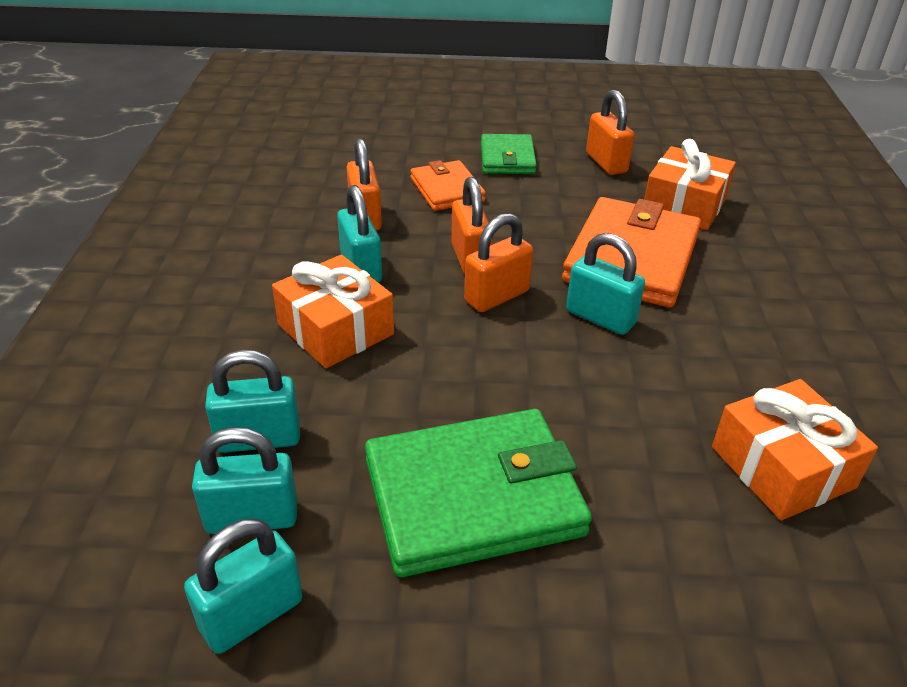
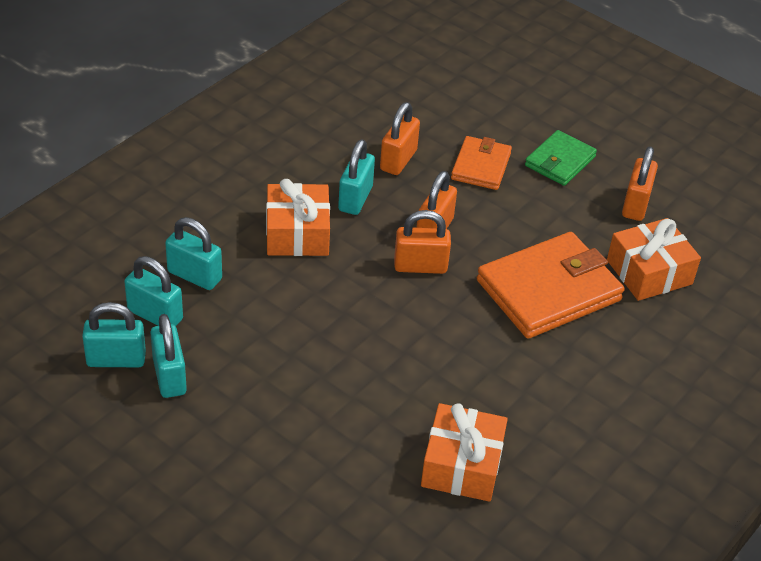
camera: 35 degrees right, 5 degrees up
(473, 496) = (271, 372): green wallet -> none
(600, 317) = (470, 318): turquoise padlock -> turquoise padlock (169, 376)

